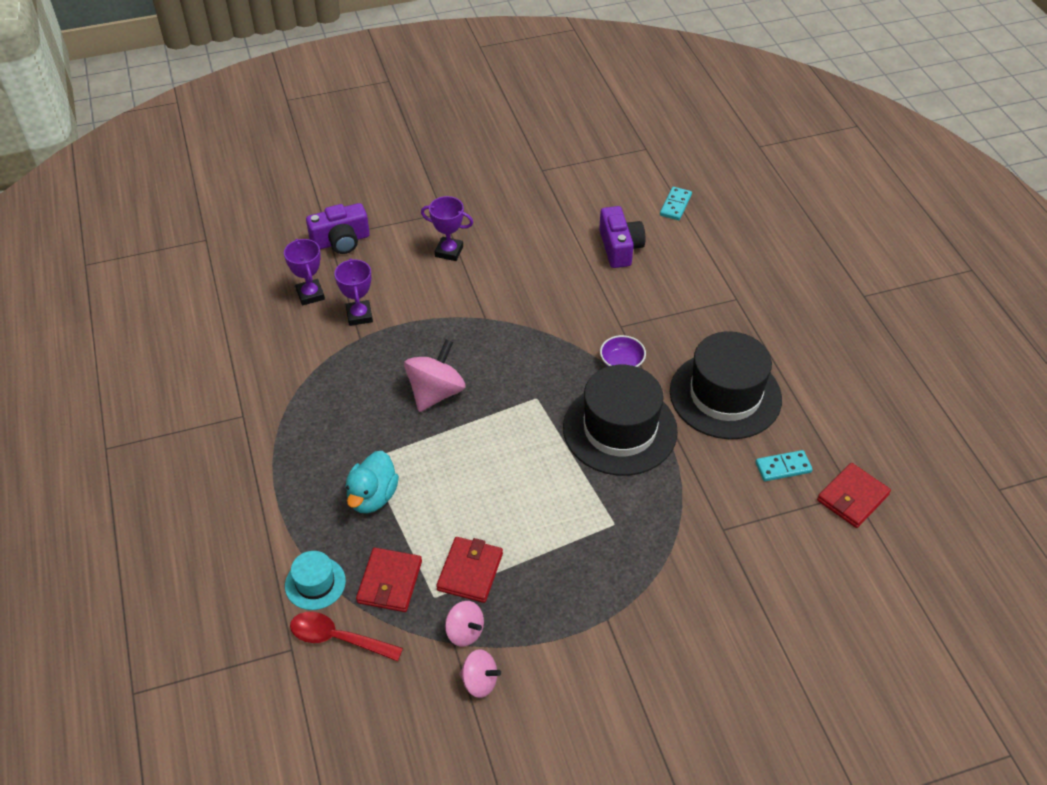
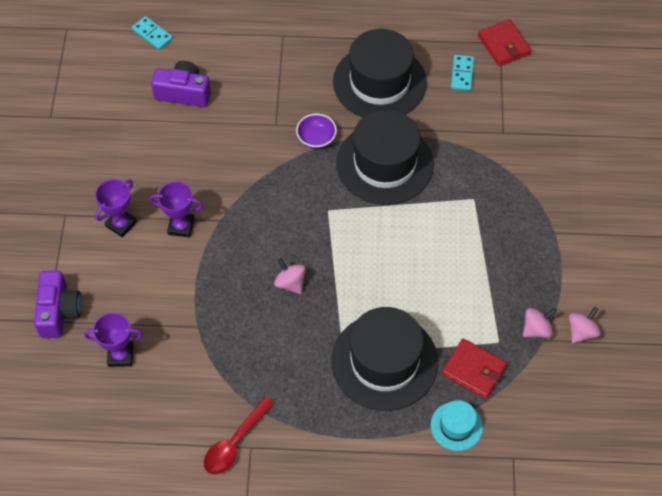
camera: 70 degrees left, 10 degrees up
(338, 638) = (514, 421): red spoon -> red spoon (235, 443)
(359, 315) = (168, 320): purple trophy -> purple trophy (181, 226)
(372, 497) = (384, 361): turquoise duck -> black hat
(436, 393) = (290, 283): pink spinning top -> pink spinning top, size x0.59
(470, 571) = (483, 310): red wallet -> none

